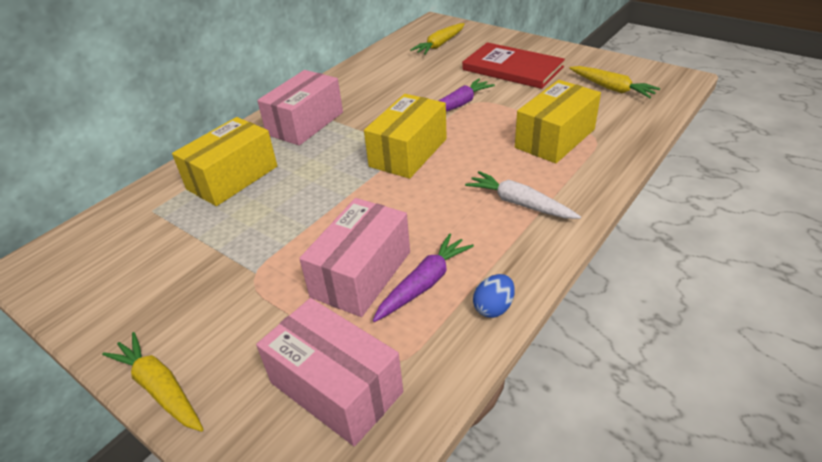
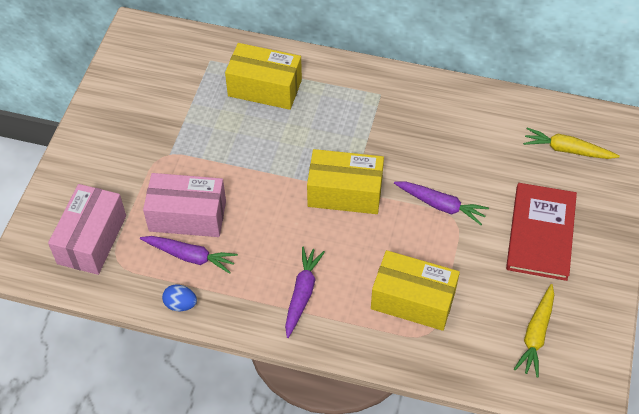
camera: 65 degrees right, 15 degrees up
(160, 388) = (67, 154): yellow carrot -> none
(305, 123) = (360, 99): pink box -> none
(519, 203) = (302, 294): white carrot -> purple carrot

